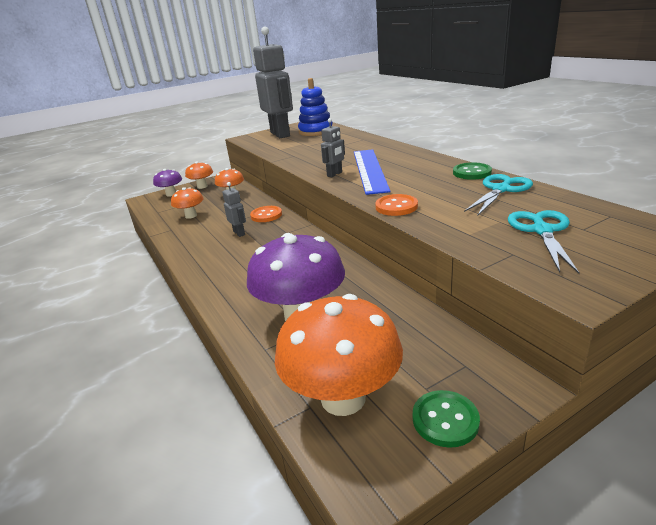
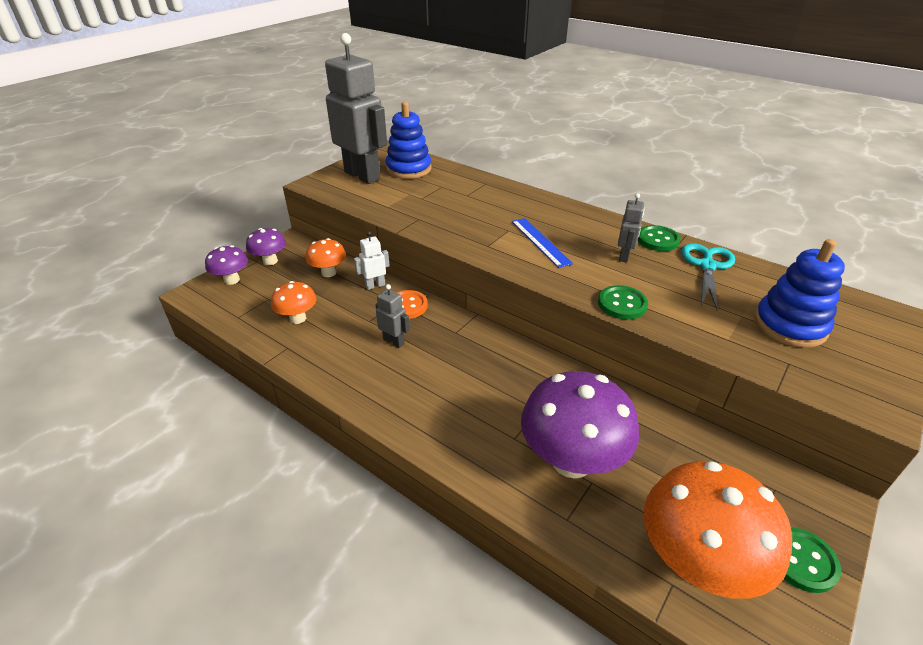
camera: 25 degrees left, 10 degrees up
(202, 186) = (270, 261): orange mushroom -> purple mushroom
(255, 203) = (375, 285): none -> white robot
(335, 174) = (503, 252): grey robot -> grey robot (624, 256)
(370, 170) = (540, 242): blue ruler -> blue ruler, size x0.61
(396, 207) = (622, 304): orange button -> green button
(542, 231) = (790, 325): turquoise scissors -> blue stacking toy

